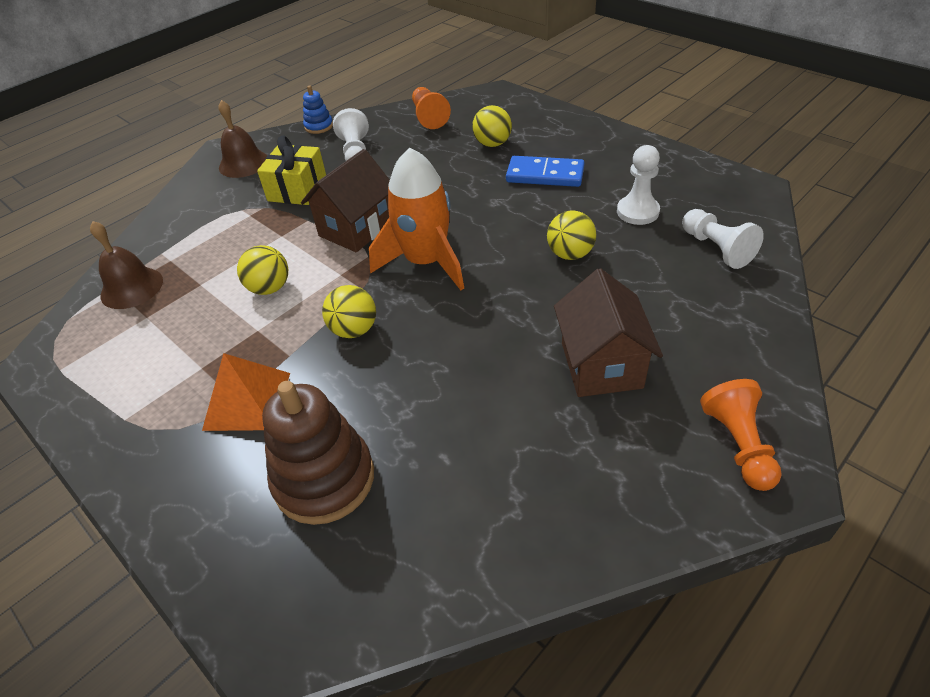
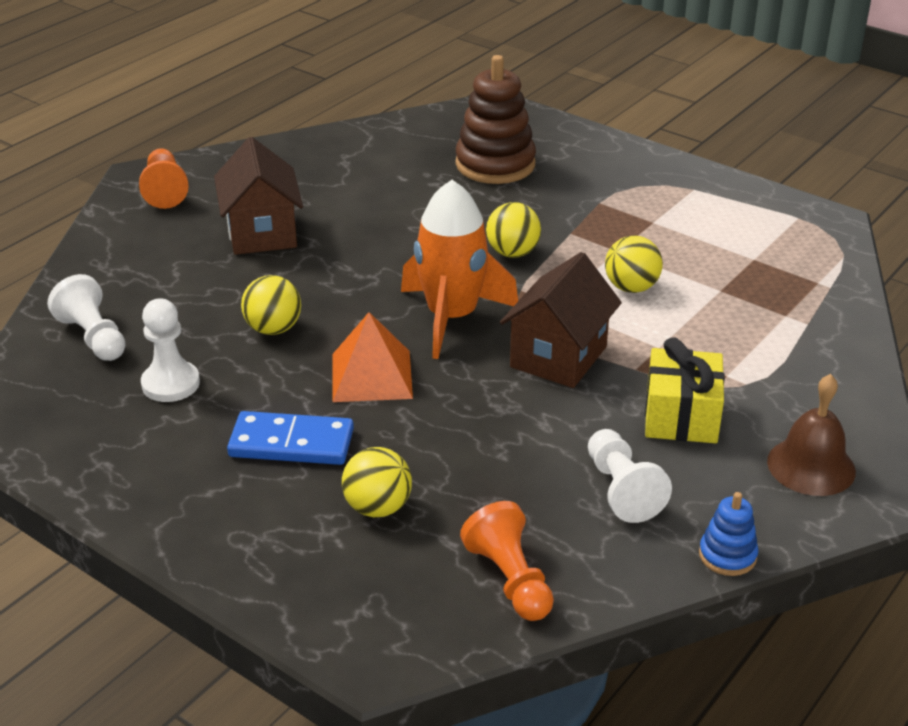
camera: 170 degrees right, 10 degrees down
(131, 287) = (803, 285): brown bell -> none
(247, 401) = (589, 202): orange pyramid -> orange pyramid (372, 375)

